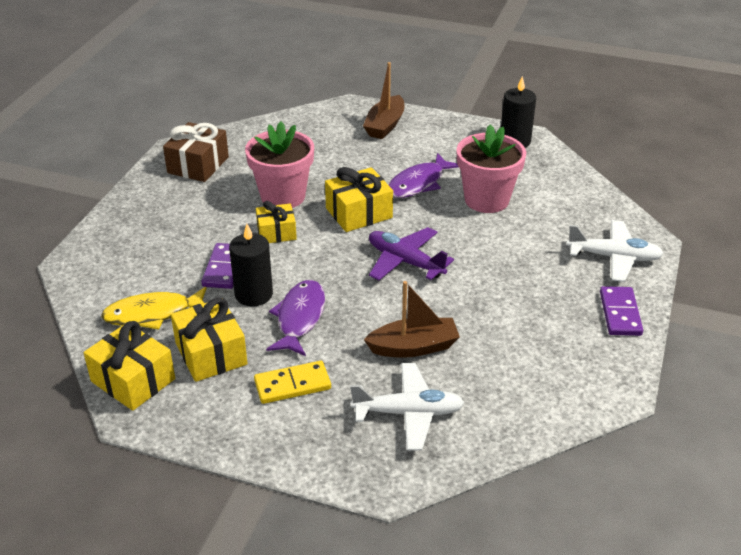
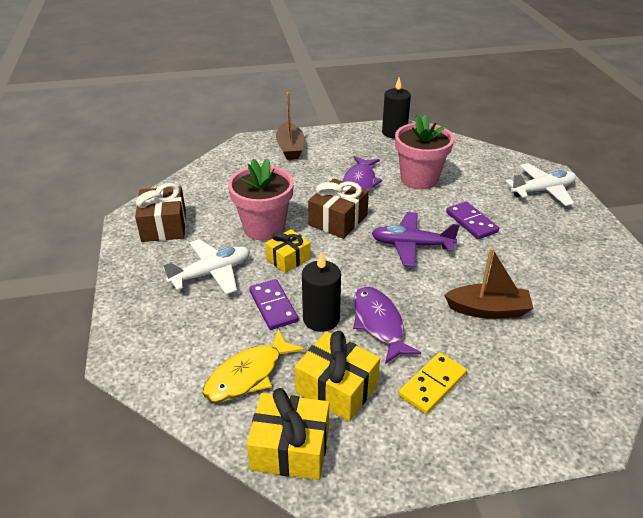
camera: 30 degrees left, 0 degrees up
(359, 213) = (338, 220): yellow gift -> brown gift
(408, 413) = (541, 366): white plane -> white plane (211, 273)
(414, 347) = (488, 310): brown boat -> brown boat turned 45 degrees clockwise
(620, 313) = (589, 228): purple domino -> purple domino (471, 222)

